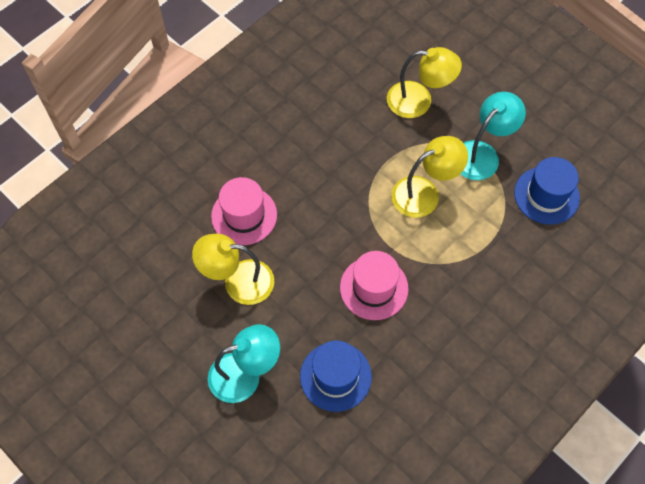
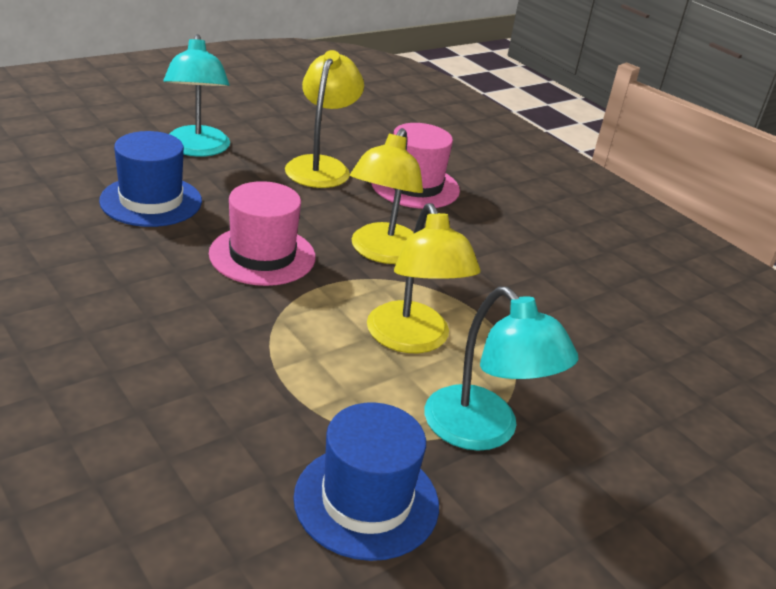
camera: 95 degrees right, 30 degrees down
(419, 101) = (609, 379): yellow lamp -> yellow lamp (382, 253)

